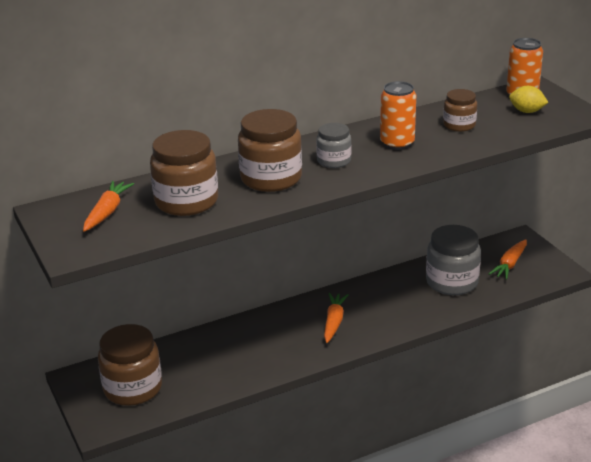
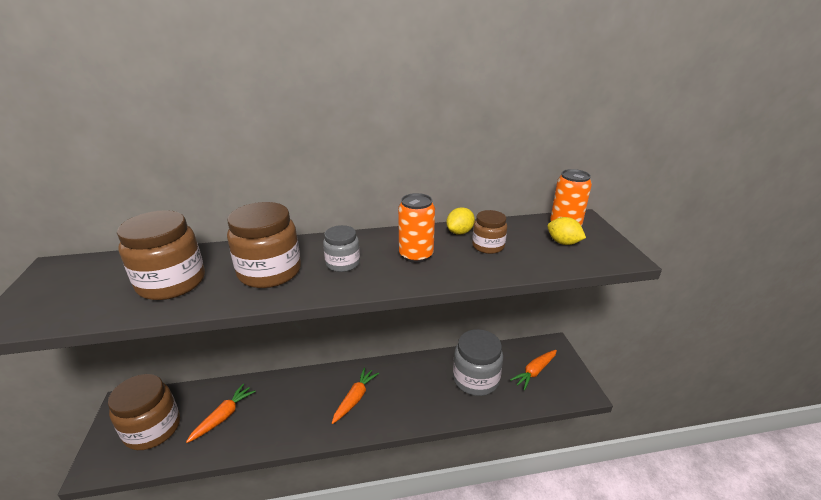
camera: 15 degrees right, 0 degrees up
(107, 212) = (95, 279): orange carrot -> orange carrot (223, 416)
(424, 117) = (459, 232): none -> yellow lemon

